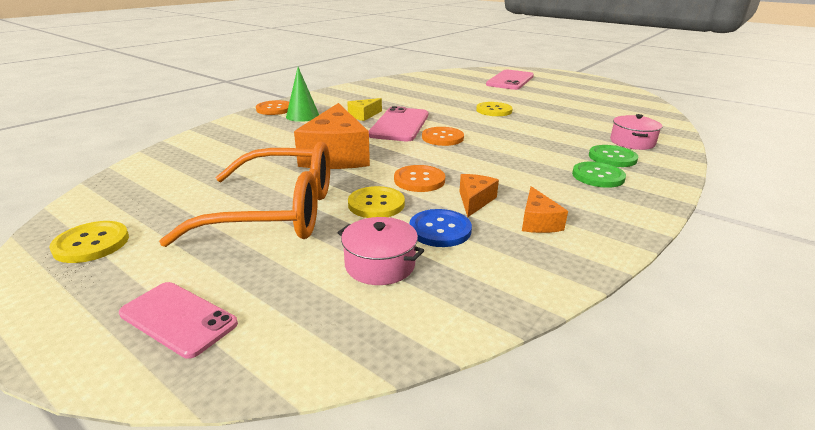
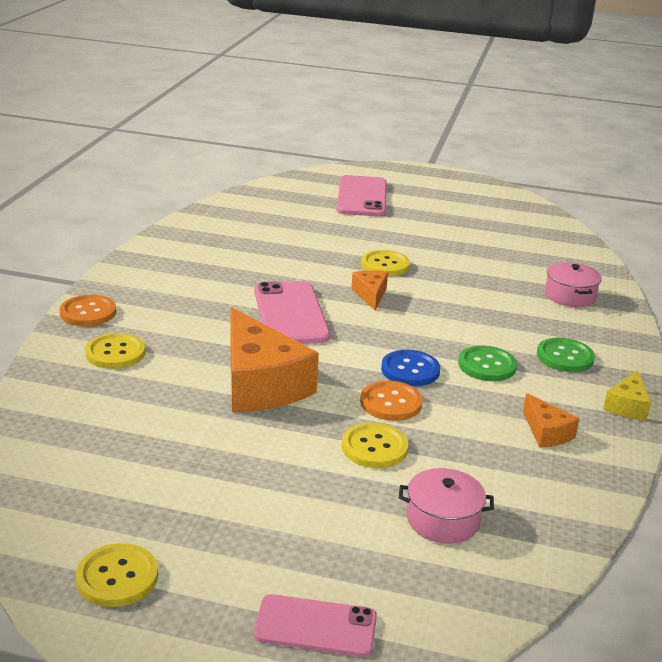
camera: 25 degrees left, 0 degrees up
(265, 128) = (115, 353): none -> yellow button
(277, 212) = (279, 484): orange glasses -> none
(302, 116) = (144, 320): green cone -> none
(364, 115) = (227, 304): yellow cheese -> yellow cheese (627, 406)
(440, 230) = (464, 465): blue button -> blue button (410, 370)
(442, 138) = (362, 328): orange button -> none
(474, 201) = (469, 419): orange cheese -> orange cheese (370, 295)
(612, 157) = (563, 325): green button -> green button (487, 365)

